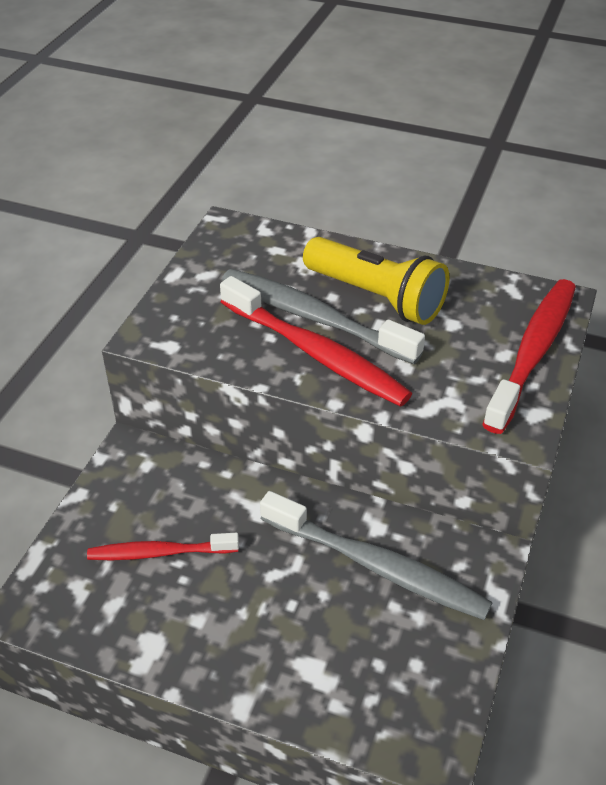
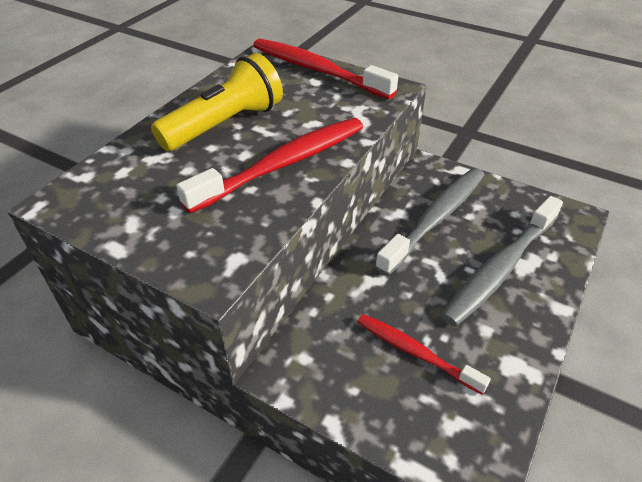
camera: 80 degrees left, 0 degrees up
(159, 553) = (415, 352): red toothbrush -> red toothbrush turned 120 degrees clockwise
(313, 317) = (235, 160): grey toothbrush -> grey toothbrush (500, 268)

